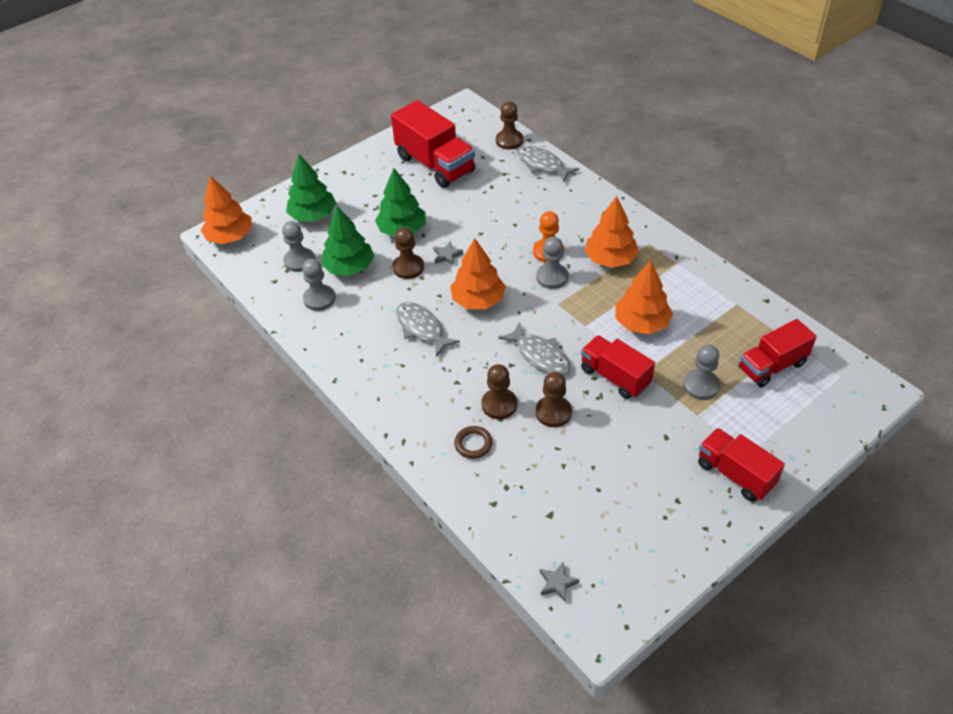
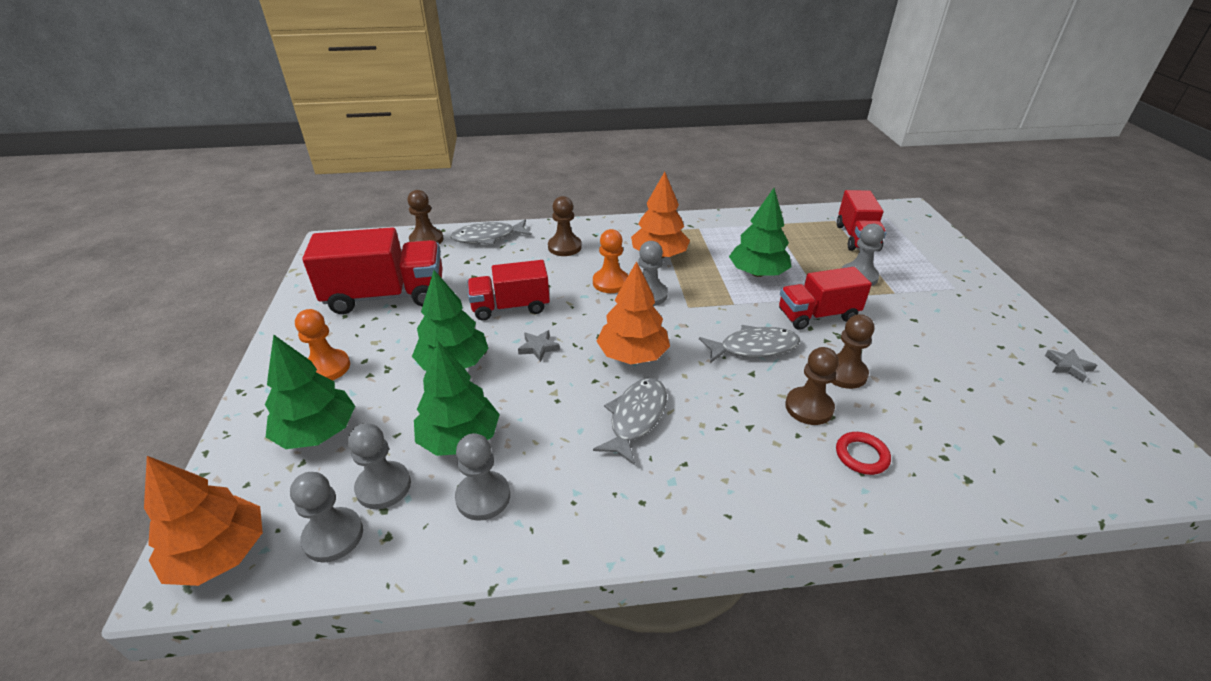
camera: 60 degrees left, 10 degrees down
(262, 264) = (333, 536): none -> grey pawn
(357, 186) = (327, 367): none -> orange pawn
(408, 267) = (522, 385): brown pawn -> brown pawn (564, 247)
(422, 328) = (636, 418): grey fish -> grey fish turned 120 degrees clockwise
(473, 444) = (861, 455): brown ring -> red ring
(557, 583) = (1109, 477): grey star -> grey star (1068, 367)
(641, 323) = (757, 273): orange tree -> green tree
(735, 474) = (977, 303): red truck -> red truck (510, 307)

